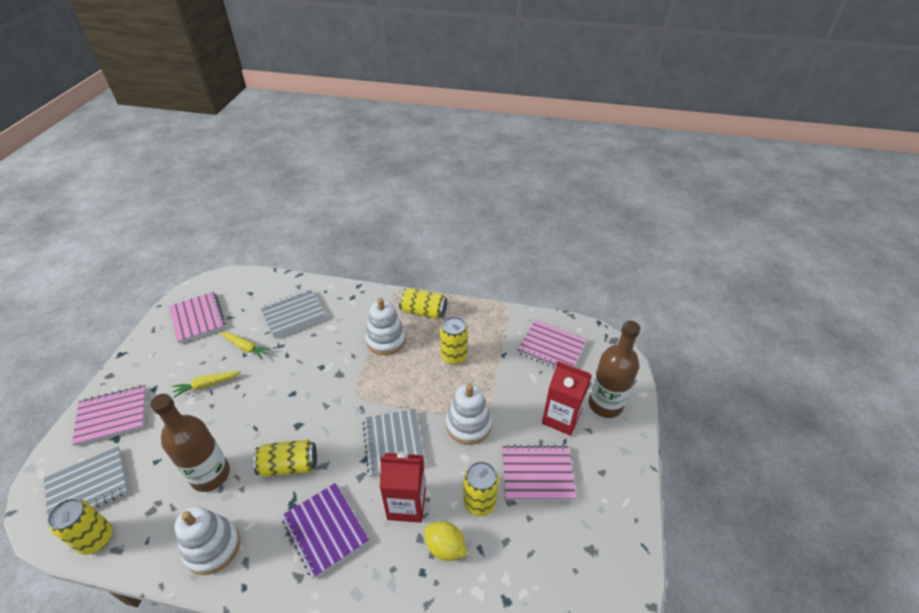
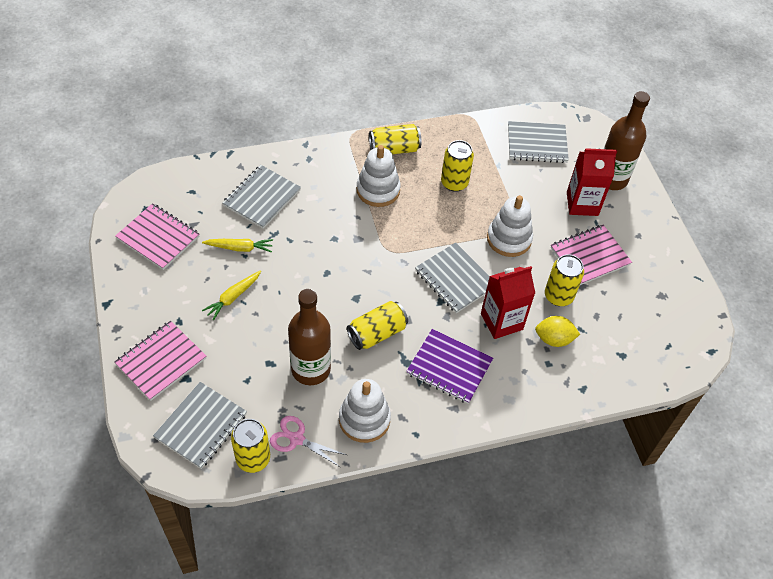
camera: 30 degrees left, 10 degrees up
(144, 538) = (296, 439): none -> pink scissors
(551, 348) = (537, 144): pink notebook -> grey notebook

